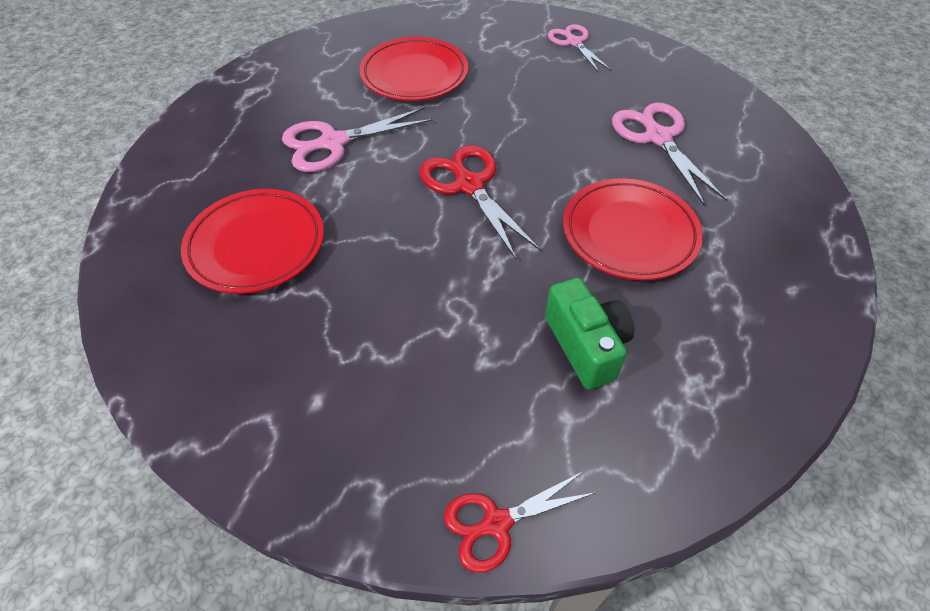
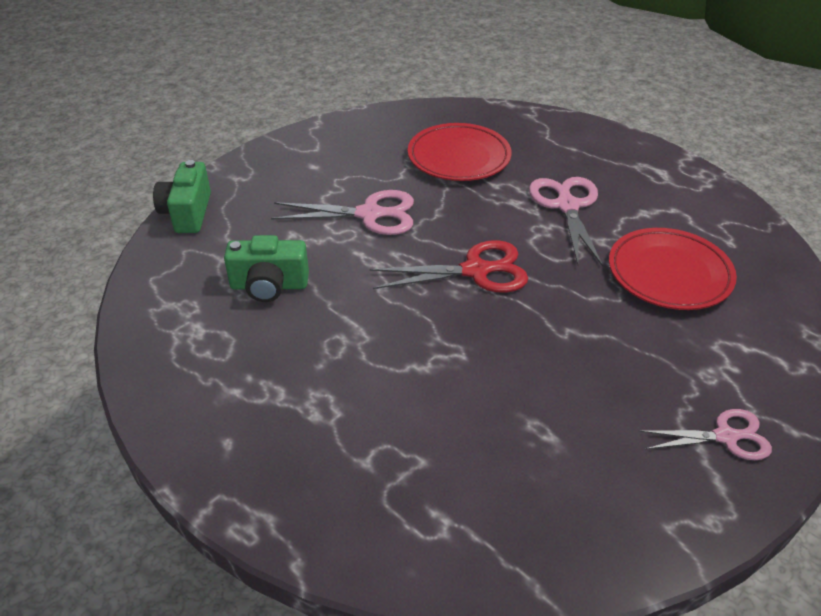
camera: 110 degrees right, 10 degrees down
(496, 523) = (187, 213): red scissors -> green camera
(629, 233) = (361, 354): red plate -> none
(657, 137) = (492, 439): pink scissors -> pink scissors (370, 214)

